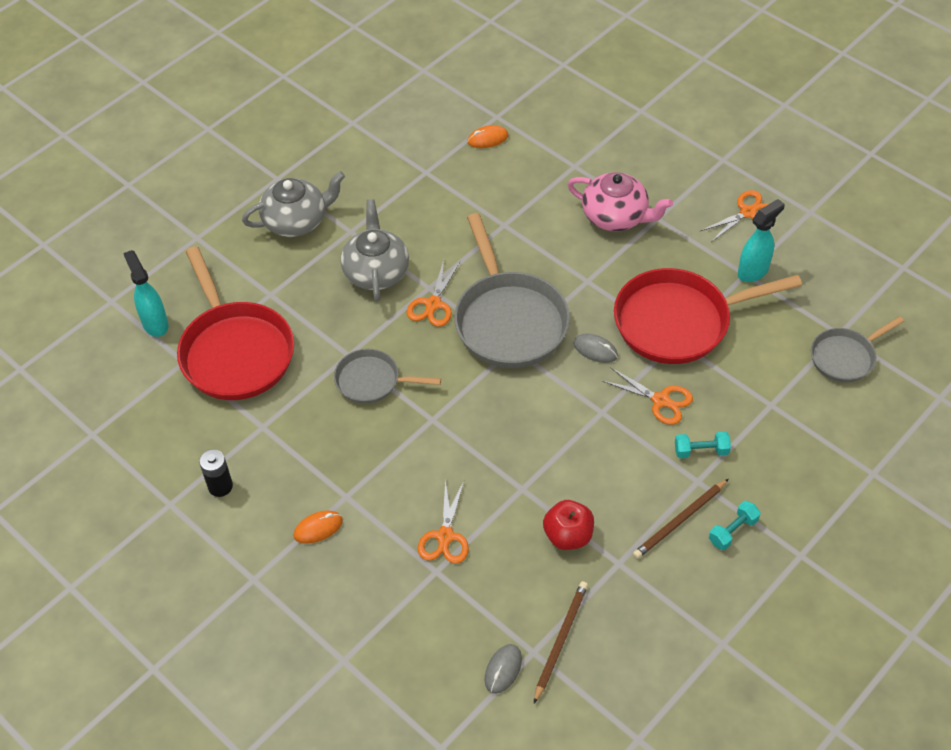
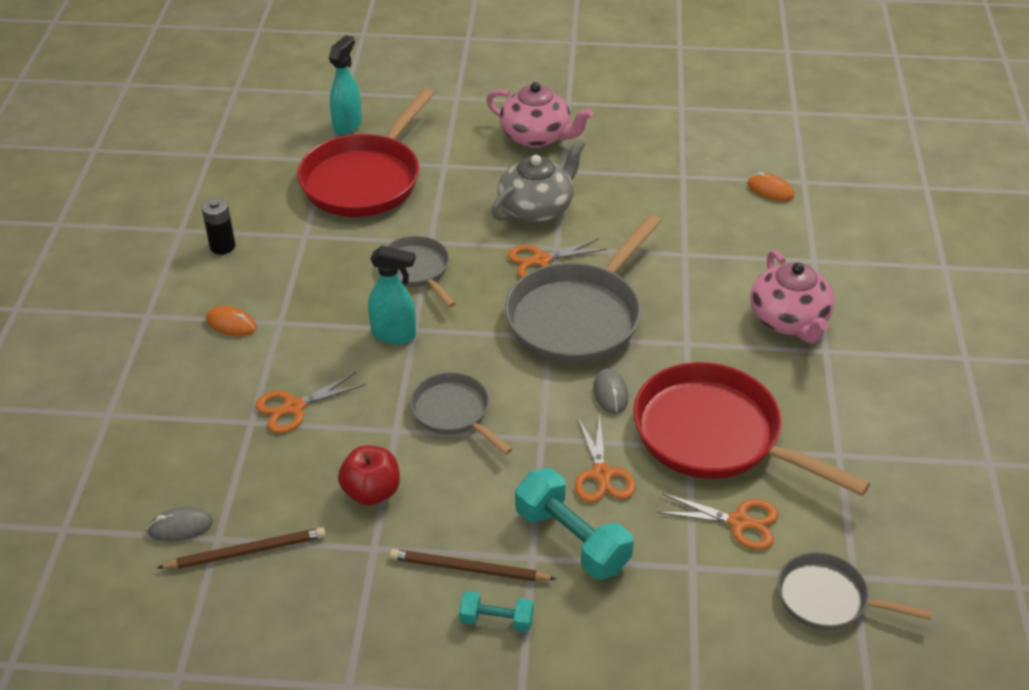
camera: 50 degrees right, 10 degrees down
(296, 221) = (537, 136): grey teapot -> pink teapot
(536, 445) = (454, 413): none -> grey pan
(701, 451) = (572, 540): turquoise dumbbell -> turquoise dumbbell, size x1.85
(748, 212) = (922, 413): orange scissors -> orange scissors (739, 522)
(753, 271) = (850, 459): turquoise spray bottle -> turquoise spray bottle (394, 335)

